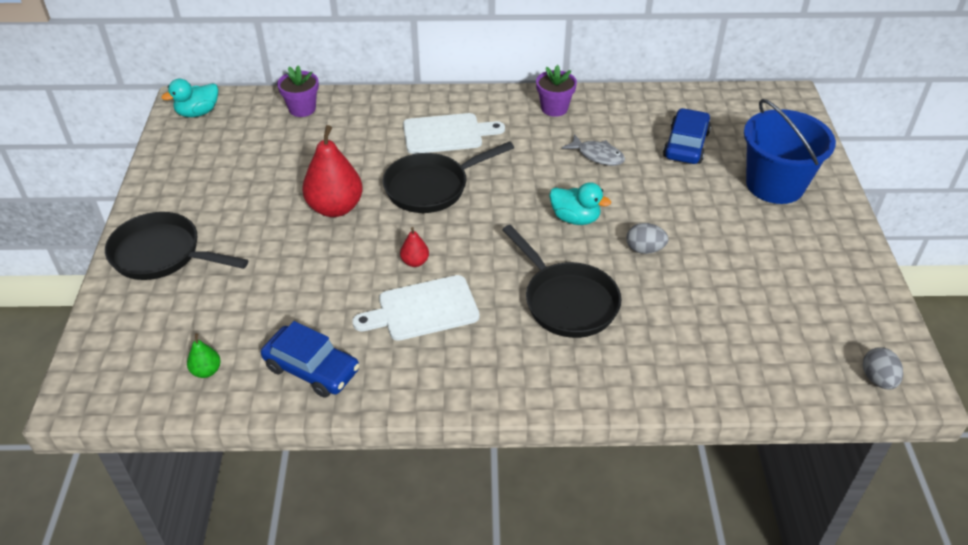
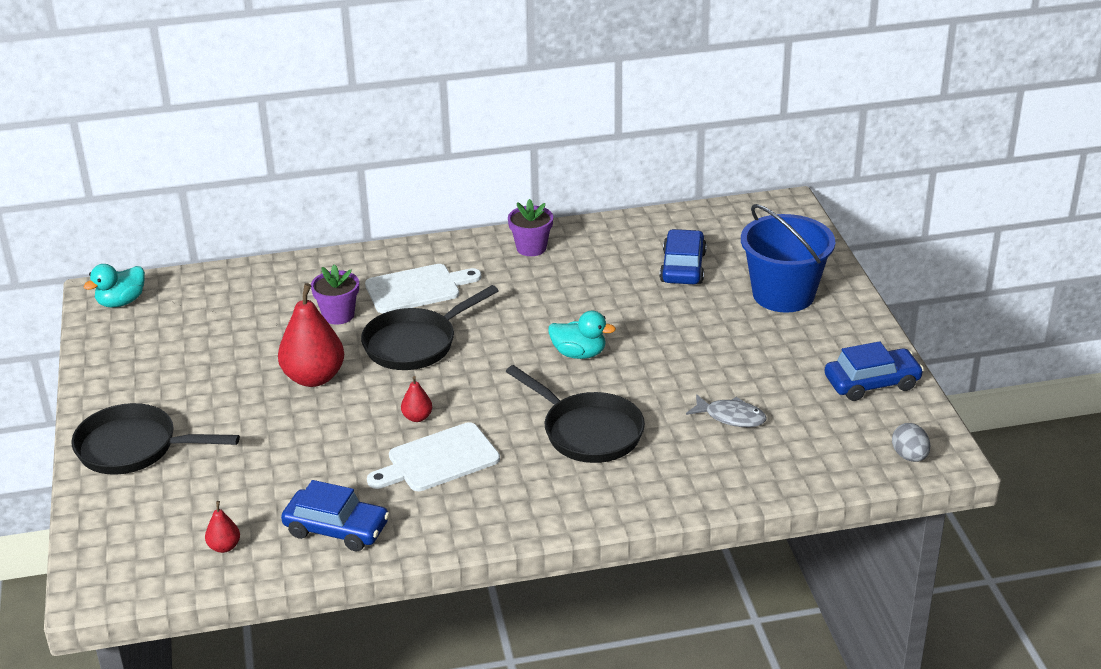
camera: 10 degrees left, 10 degrees down
(206, 371) = (224, 547): green pear -> red pear
(302, 109) = (243, 283): purple flower pot -> purple flower pot (338, 315)
(597, 155) = (589, 290): grey fish -> grey fish (731, 417)
(644, 249) = (658, 373): grey egg -> none
(848, 290) = (872, 383): none -> blue car

